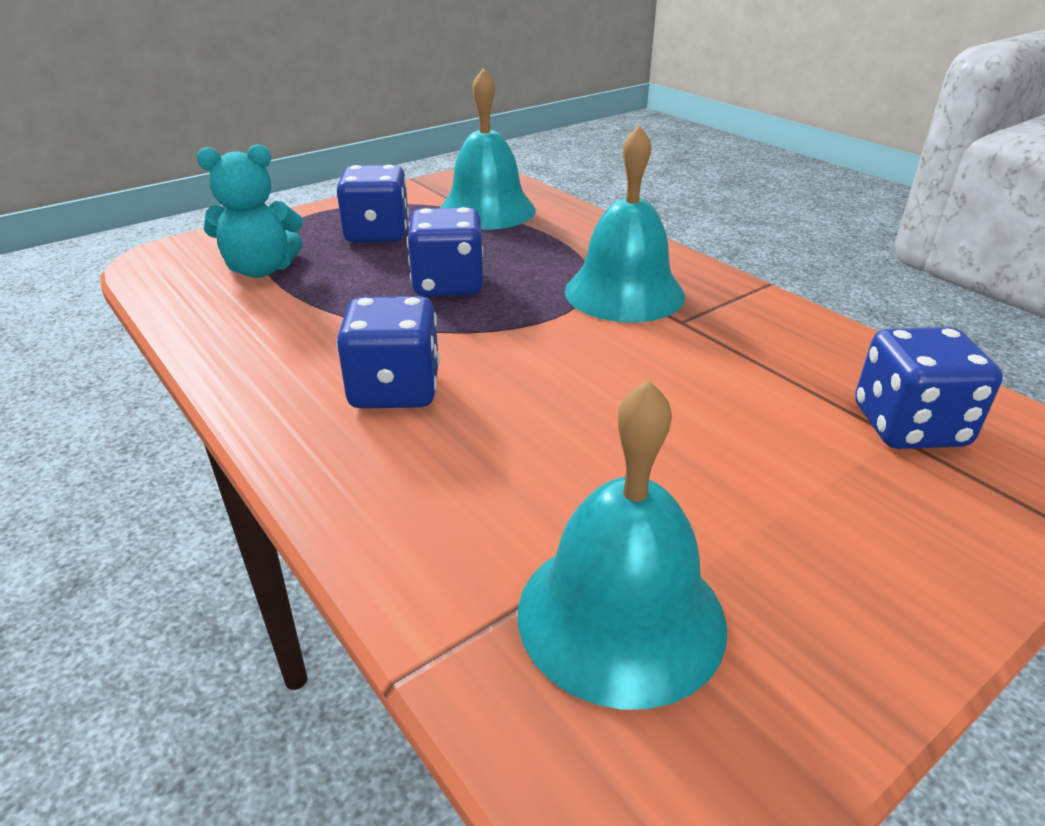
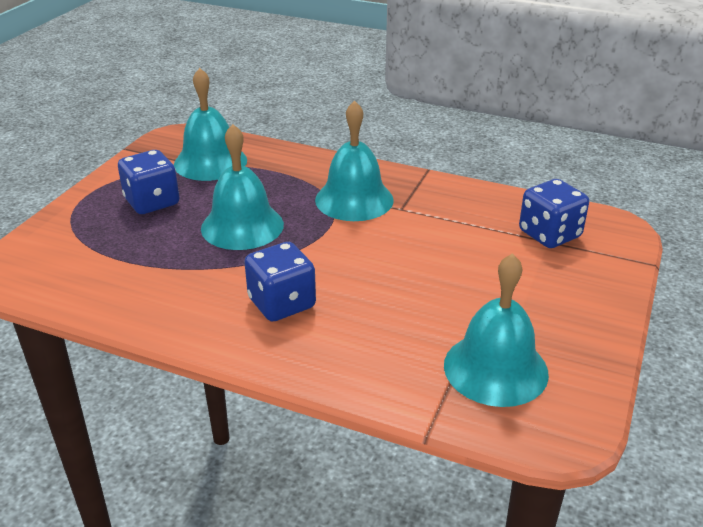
camera: 30 degrees left, 0 degrees up
(261, 269) = (98, 254): turquoise teddy bear -> none
(448, 284) = (242, 226): blue dice -> turquoise bell

